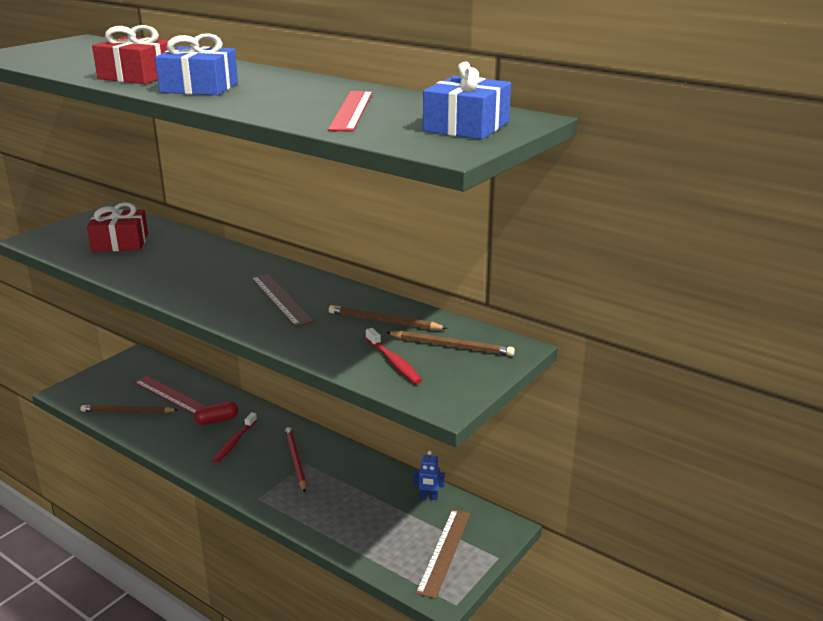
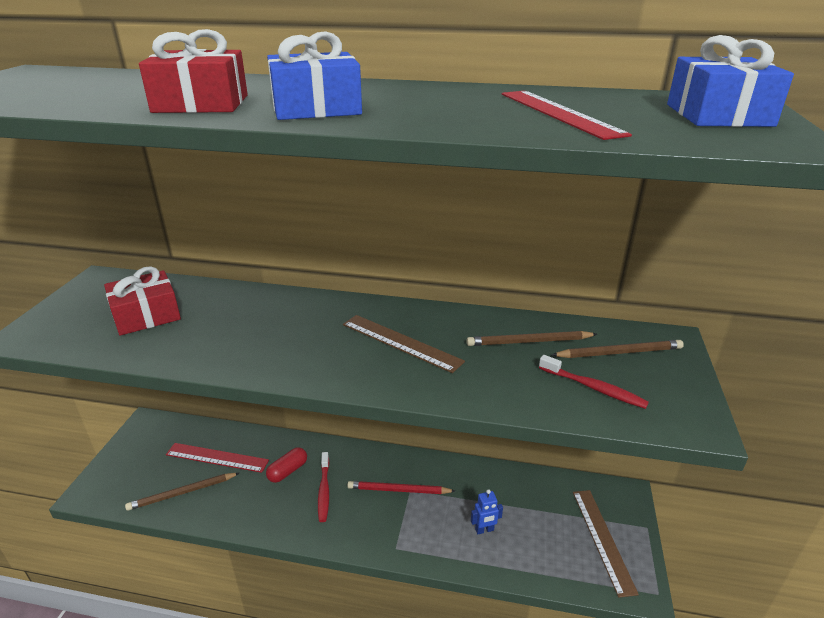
camera: 25 degrees left, 5 degrees up
(295, 460) = (398, 490): red pencil -> red pencil turned 45 degrees counterclockwise
(429, 497) = (544, 487): blue robot -> blue robot (484, 530)

